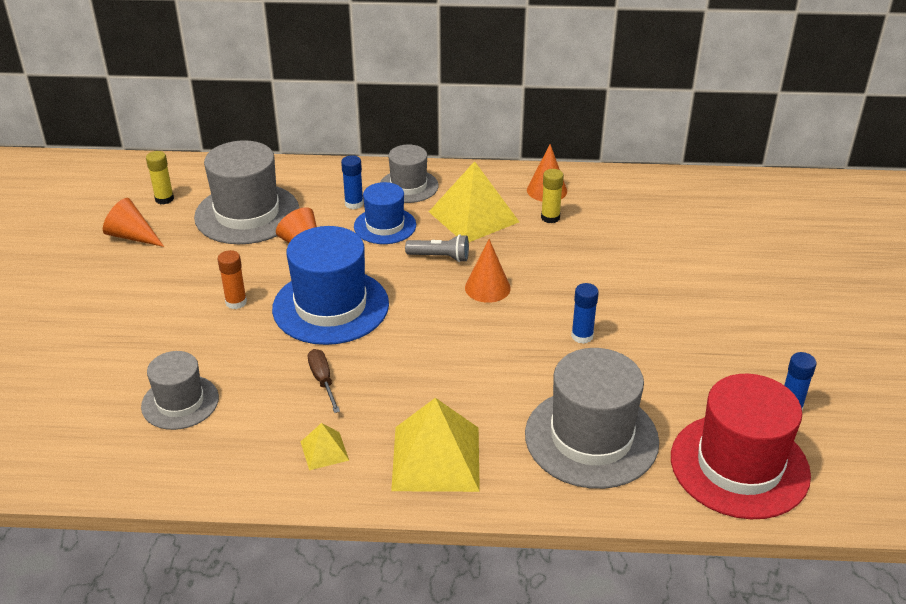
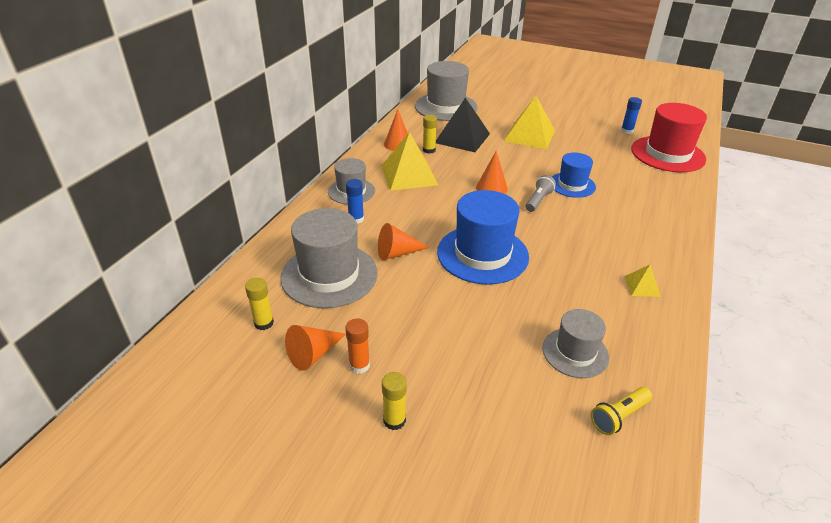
camera: 70 degrees left, 0 degrees up
(63, 300) = (394, 420): none -> yellow glue stick
(92, 444) = (619, 416): none -> yellow flashlight
(236, 302) = (455, 301): orange glue stick -> orange glue stick (359, 365)
(323, 380) = (567, 273): brown screwdriver -> none
(385, 226) = (395, 211): blue hat -> blue hat (572, 185)
(436, 458) = (653, 242): yellow pyramid -> yellow pyramid (529, 135)
(440, 257) = (448, 197): grey flashlight -> grey flashlight (538, 200)
(582, 336) = (553, 169): blue glue stick -> none
(591, 438) = (642, 187): grey hat -> grey hat (446, 107)
(609, 238) = (462, 138): none -> black pyramid

